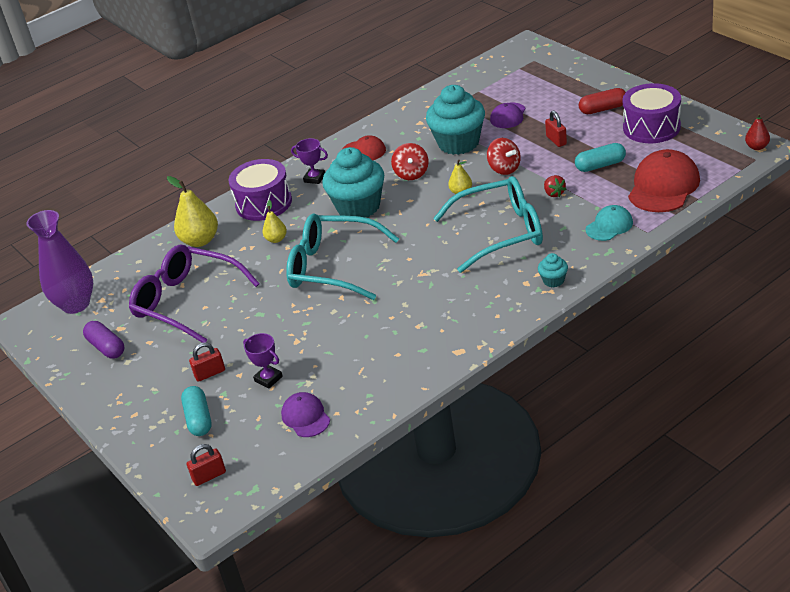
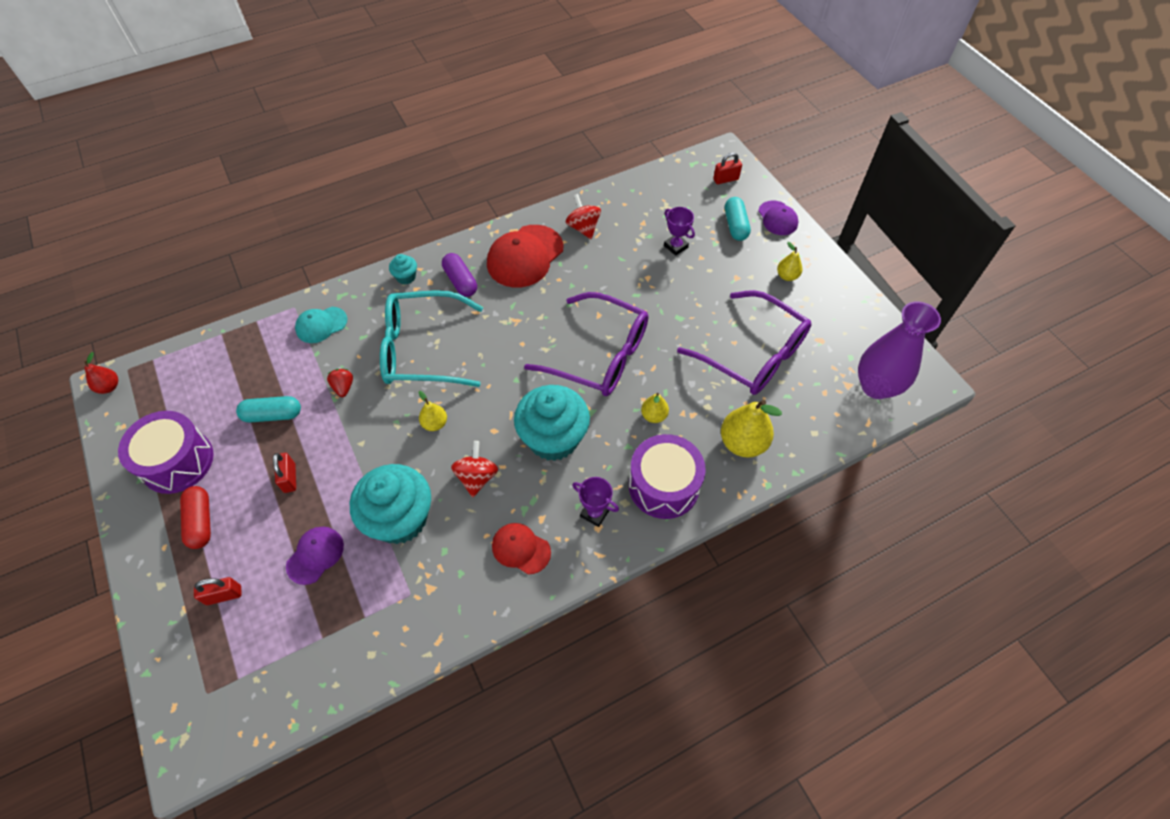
camera: 175 degrees left, 20 degrees up
(106, 347) = (830, 320): purple capsule -> purple capsule (460, 281)
(144, 378) = (787, 276): none -> yellow pear
(210, 373) = (727, 265): red padlock -> red padlock (224, 595)
(305, 417) = (649, 206): purple cap -> purple cap (777, 218)
(333, 267) = (599, 355): turquoise glasses -> purple glasses
(504, 169) = (372, 447): red spinning top -> red spinning top (583, 228)
(603, 109) = (201, 521): red capsule -> red capsule turned 75 degrees clockwise
(663, 186) = (237, 360): red cap -> red cap (525, 256)

